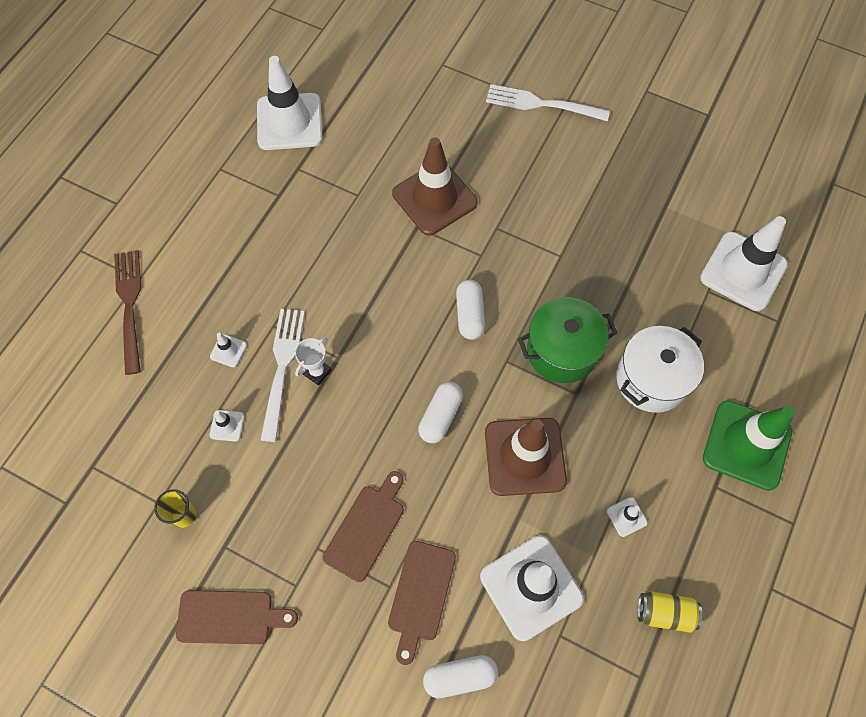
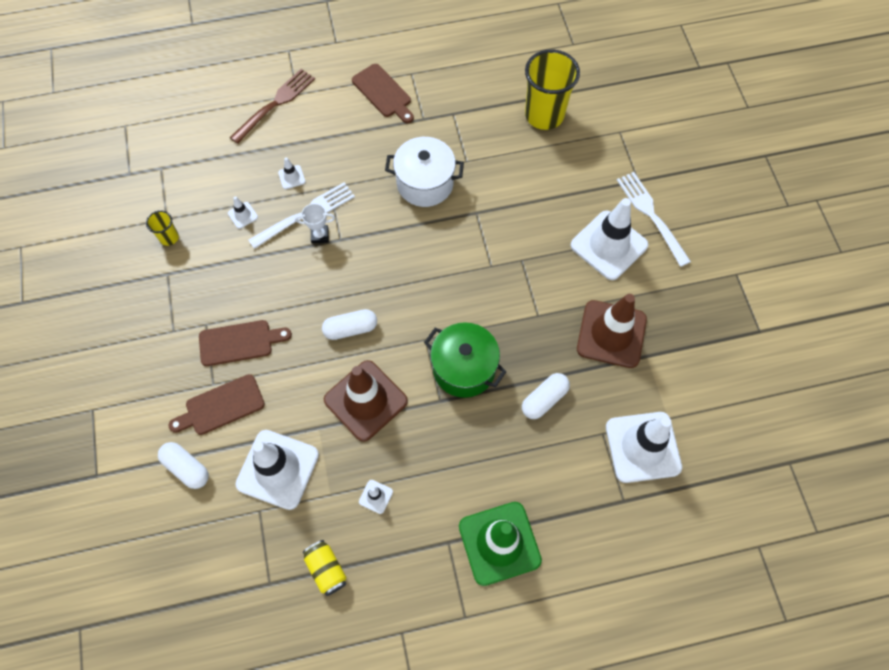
camera: 50 degrees right, 0 degrees up
(230, 617) = (127, 310): brown cutting board -> brown cutting board (383, 93)
(289, 122) = (482, 82): white traffic cone -> white traffic cone (609, 245)
(371, 103) = (544, 115): none -> yellow cup
(434, 198) = (507, 206): brown traffic cone -> brown traffic cone (611, 334)
(470, 315) = (439, 292): white capsule -> white capsule (544, 399)
(651, 379) = (494, 442): white pot -> white pot (425, 183)

